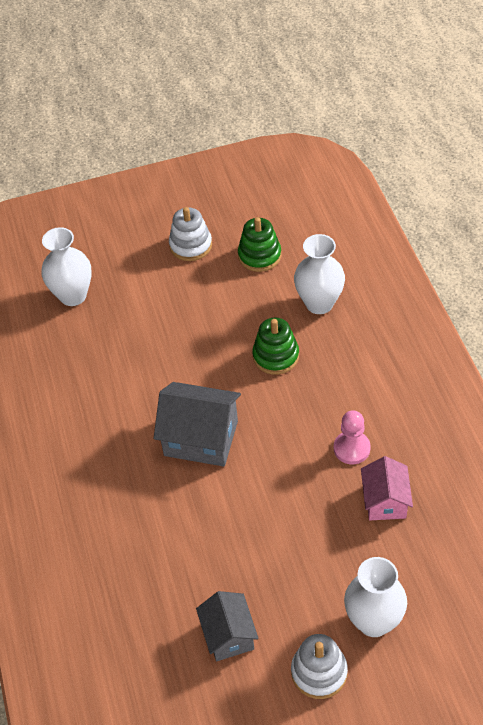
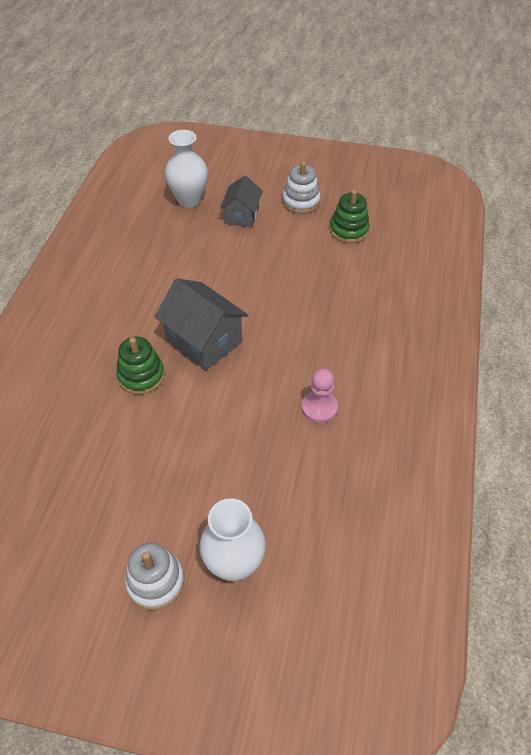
camera: 25 degrees right, 0 degrees up
(228, 635) = (107, 506): grey house -> grey house (242, 215)
(276, 356) = (308, 307): green stacking toy -> green stacking toy (141, 376)
(319, 303) = (372, 284): white vase -> none
(385, 501) = (317, 465): pink house -> none

